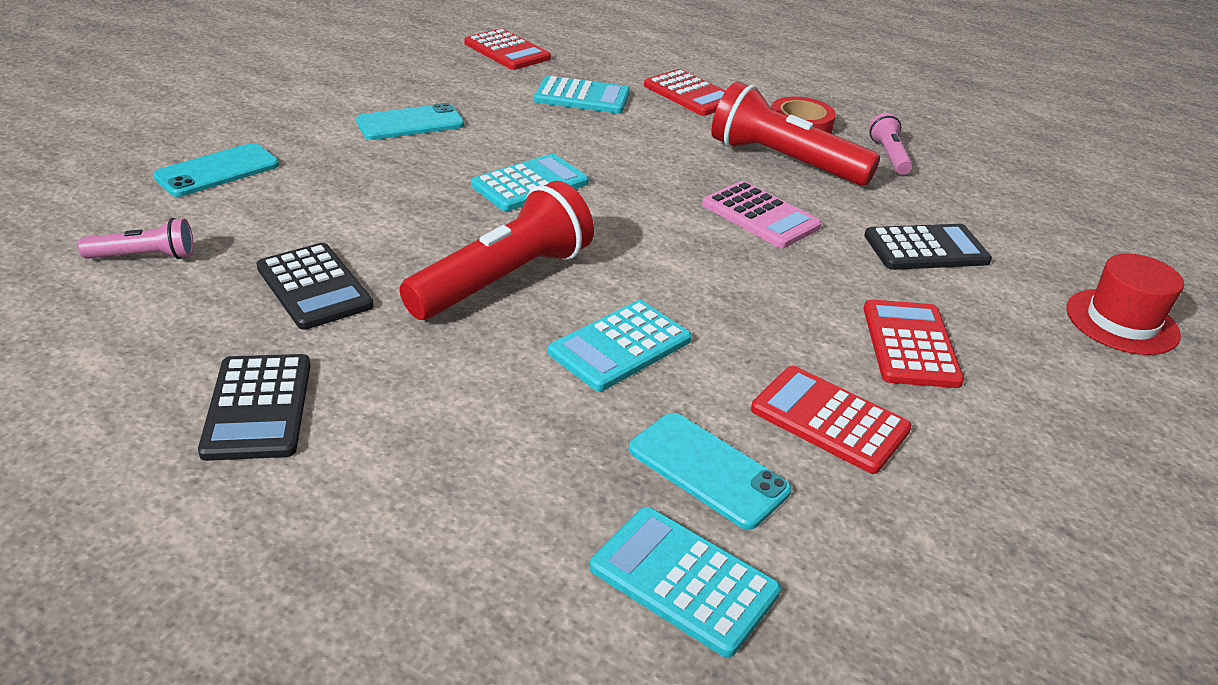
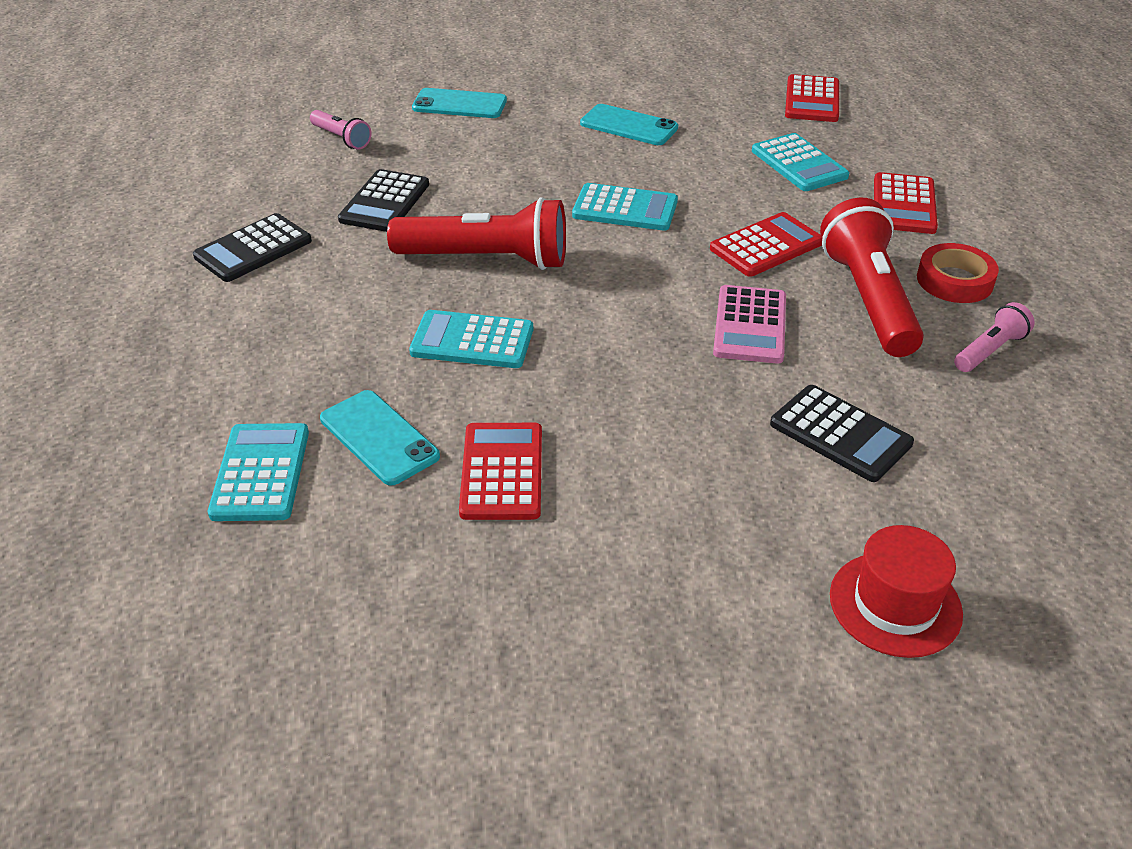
camera: 55 degrees right, 5 degrees up
(707, 470) = (379, 437): turquoise phone -> turquoise phone turned 45 degrees counterclockwise
(910, 344) = (662, 478): red calculator -> red calculator (766, 246)

